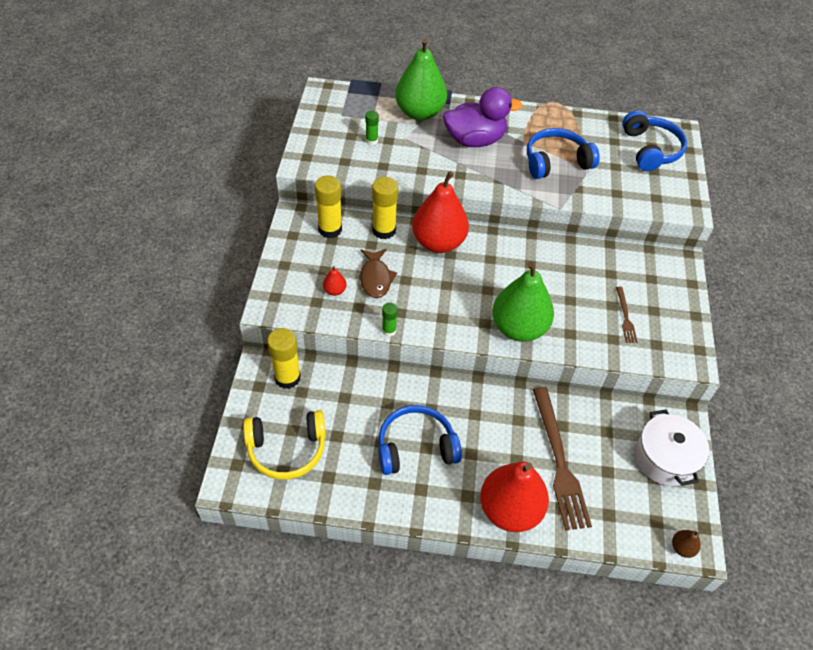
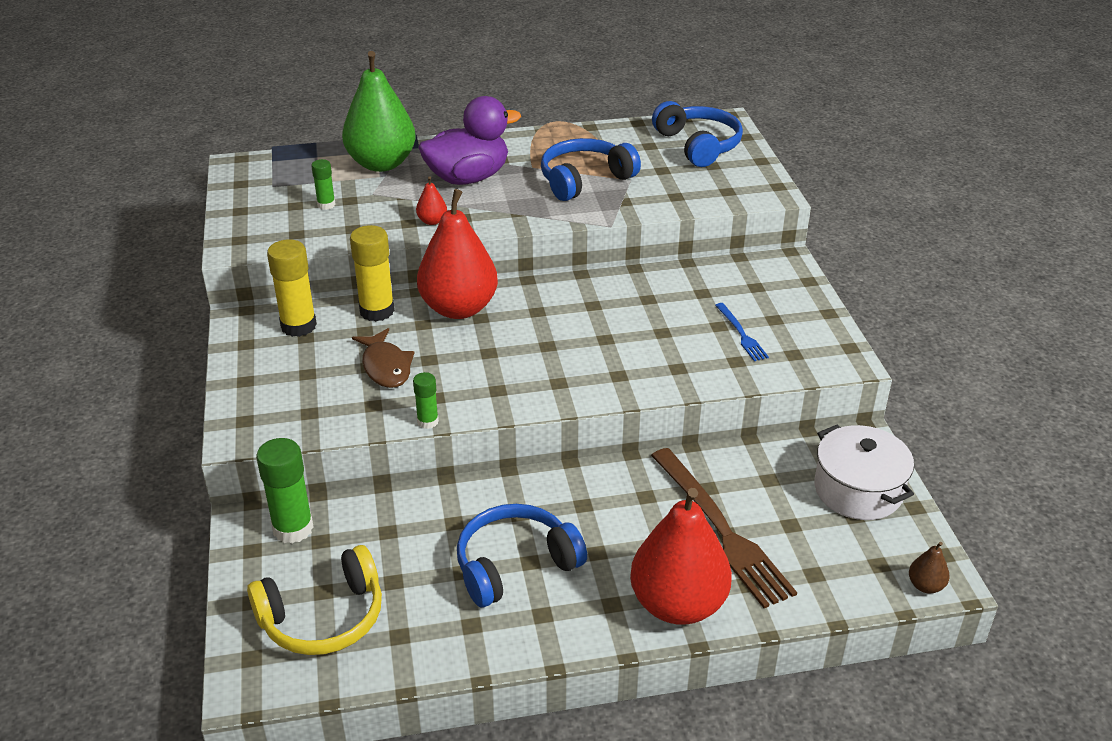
camera: 15 degrees left, 15 degrees down
(287, 378) = (293, 528): yellow glue stick -> green glue stick
(335, 290) = (331, 394): red pear -> red pear (432, 221)
(518, 328) = (607, 377): green pear -> none
(625, 317) = (741, 334): brown fork -> blue fork

